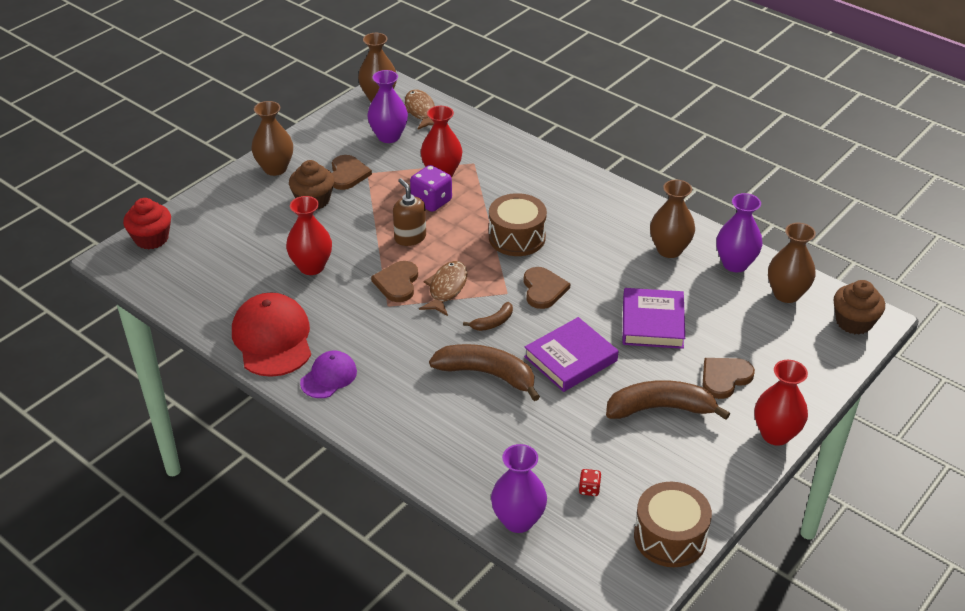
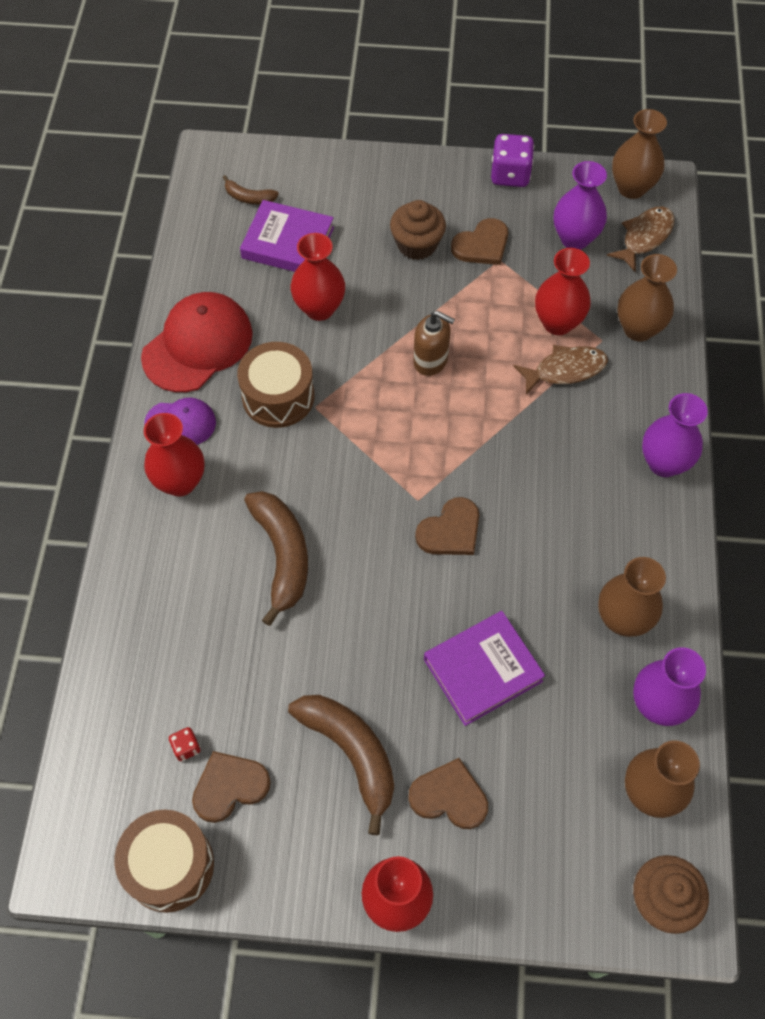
camera: 55 degrees right, 20 degrees up
(151, 238) = (257, 163): red cupcake -> none
(275, 168) = (437, 182): brown vase -> brown vase (638, 329)
(377, 399) = (180, 482): none -> red vase
(397, 283) = (354, 394): brown heart -> brown heart (229, 786)
(410, 237) = (431, 360): brown soap dispenser -> brown soap dispenser turned 90 degrees clockwise
(431, 201) = (503, 343): purple dice -> purple dice (510, 175)
(446, 288) = (380, 441): brown fish -> brown fish (565, 370)
(493, 322) = (362, 514): brown banana -> brown banana (249, 197)
(517, 237) = (513, 455): brown drum -> brown drum (278, 396)
(518, 520) = (102, 705): purple vase -> purple vase (664, 463)
(570, 359) = (362, 620): purple book -> purple book (288, 243)

